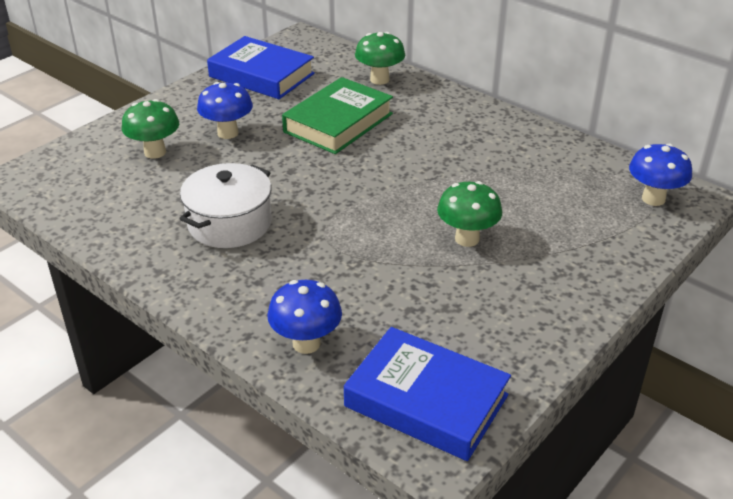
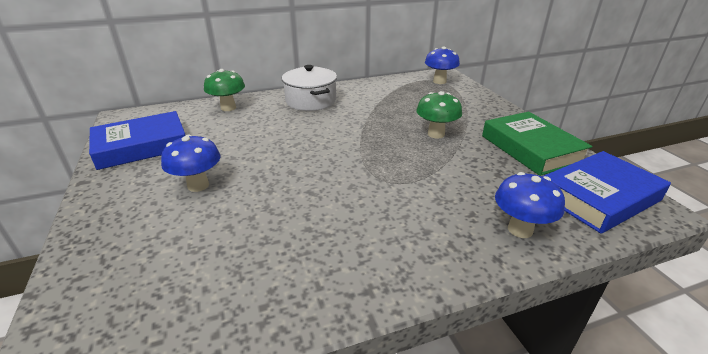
camera: 60 degrees left, 5 degrees down
(155, 152) = (166, 236): green mushroom -> none
(229, 223) = (331, 223): white pot -> white pot (311, 101)
(338, 123) = (257, 136): green book -> green book (531, 148)

